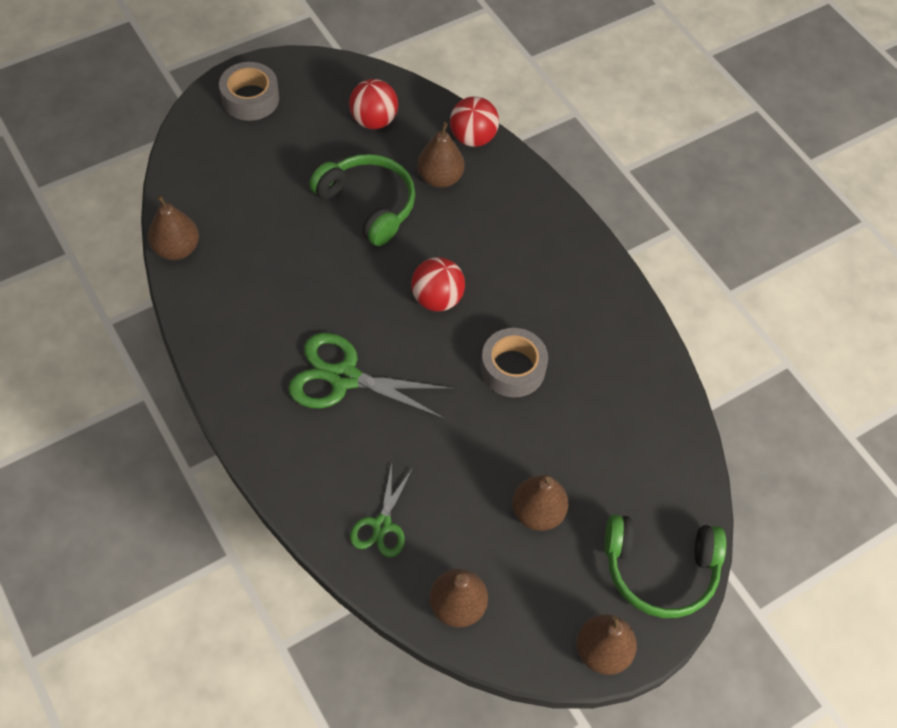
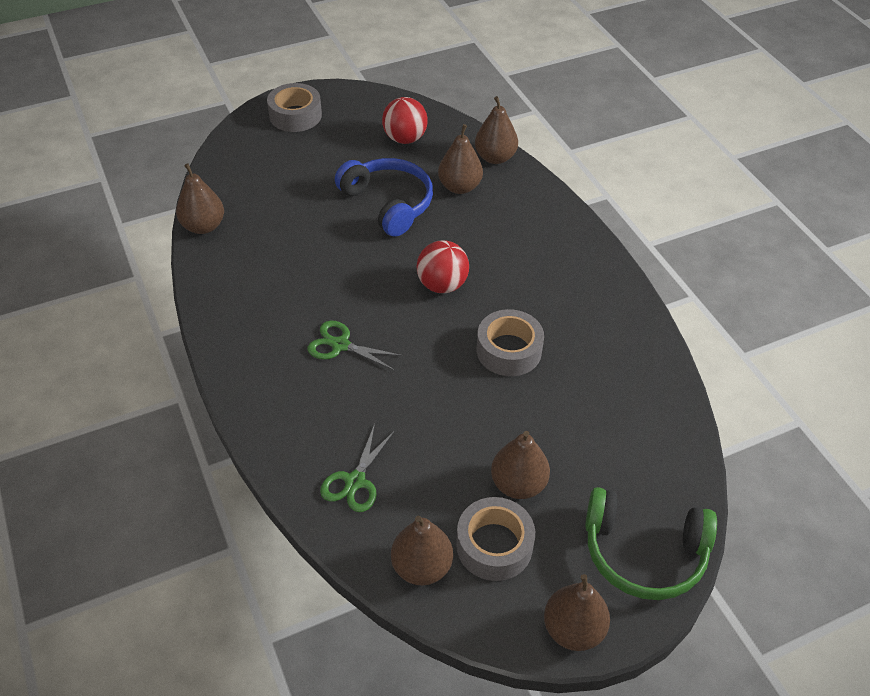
camera: 10 degrees right, 10 degrees down
(344, 378) = (340, 345): green scissors -> green scissors, size x0.59
(368, 204) = (388, 203): green headphones -> blue headphones
(473, 138) = (495, 157): red ball -> brown pear
(522, 577) = (494, 545): none -> grey tape

